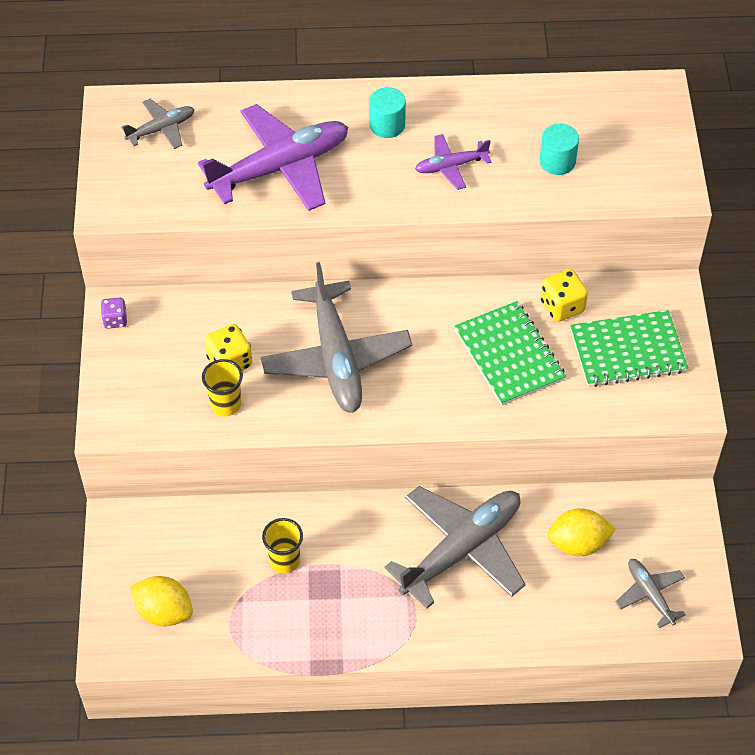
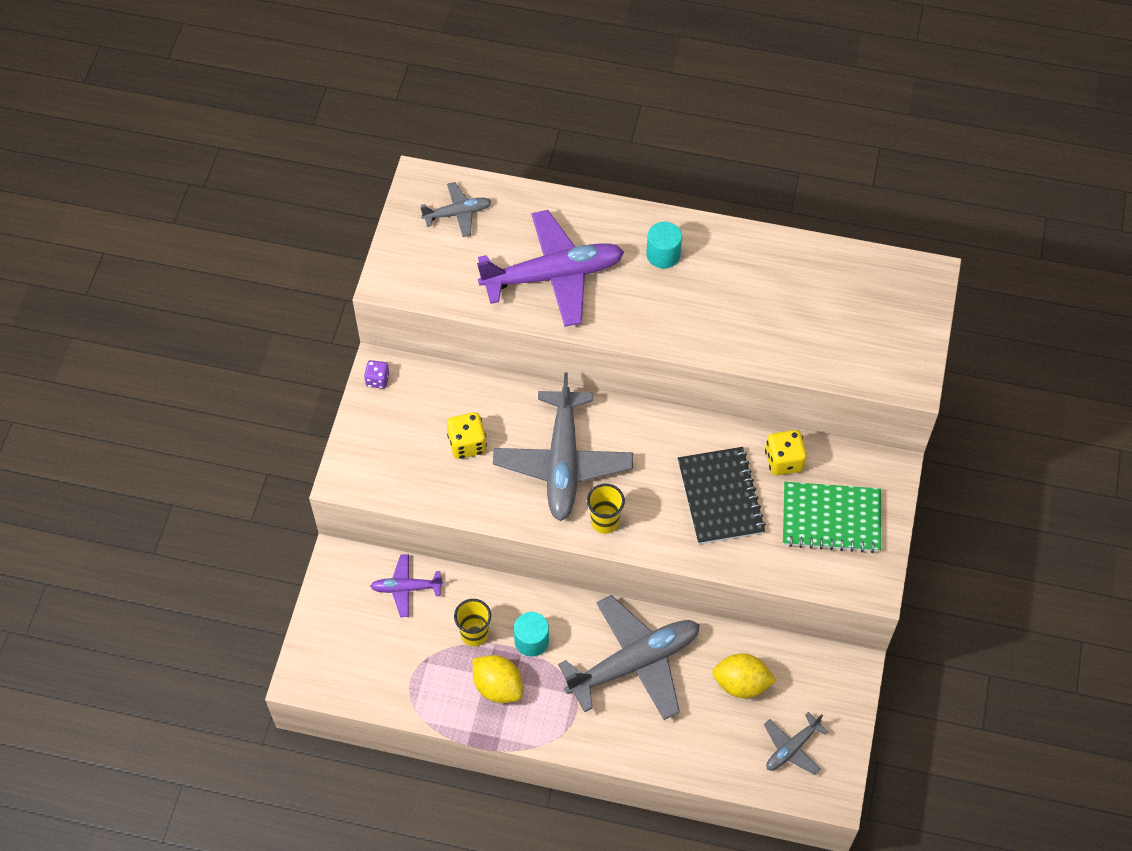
camera: 15 degrees right, 5 degrees up
(164, 611) = (357, 655): yellow lemon -> yellow lemon (498, 686)
(225, 404) = (452, 484): yellow cup -> yellow cup (604, 521)
(451, 166) = (709, 309): purple plane -> purple plane (406, 588)
(509, 355) = (720, 497): green notebook -> black notebook
(557, 161) = (810, 326): turquoise cylinder -> turquoise cylinder (531, 641)
(650, 594) = (792, 748): grey plane -> grey plane turned 120 degrees counterclockwise

